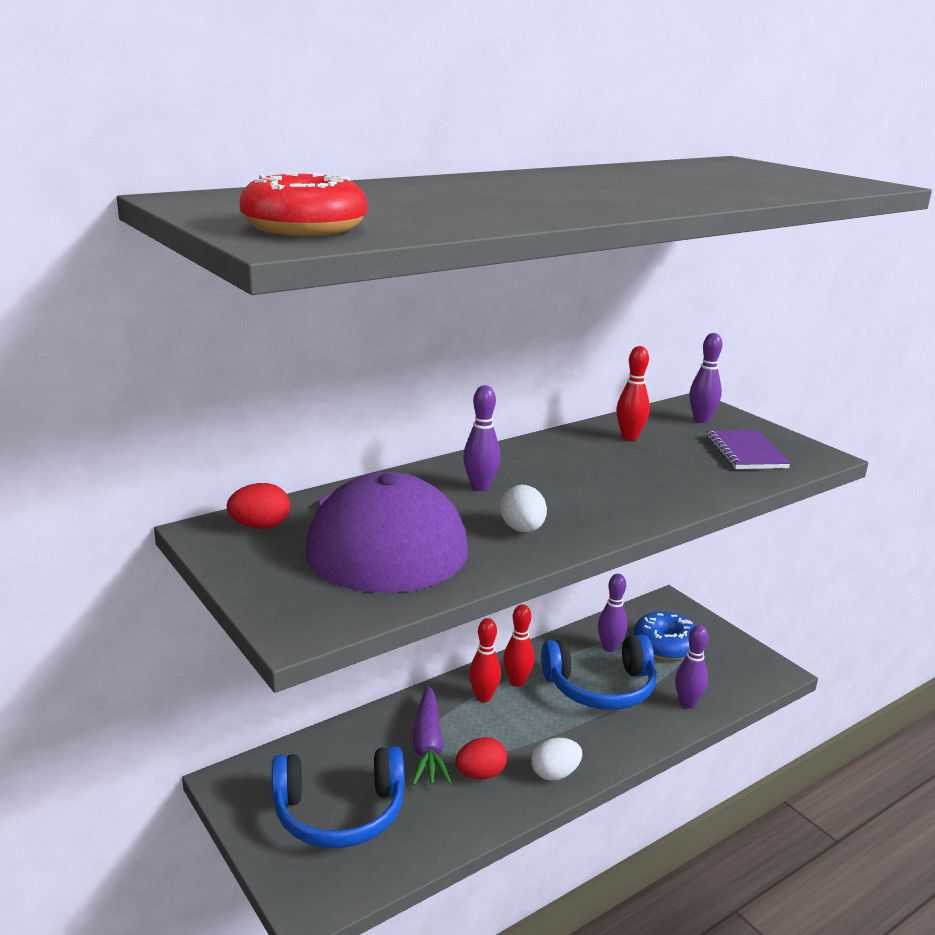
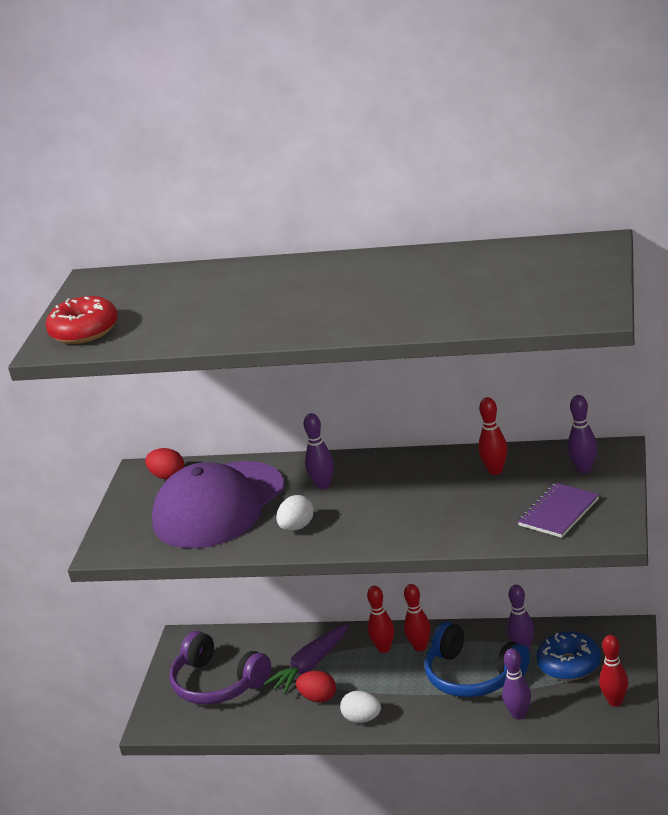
camera: 50 degrees right, 5 degrees up
(339, 812) = (217, 683): blue headphones -> purple headphones
(742, 660) = (615, 701): none -> red bowling pin

